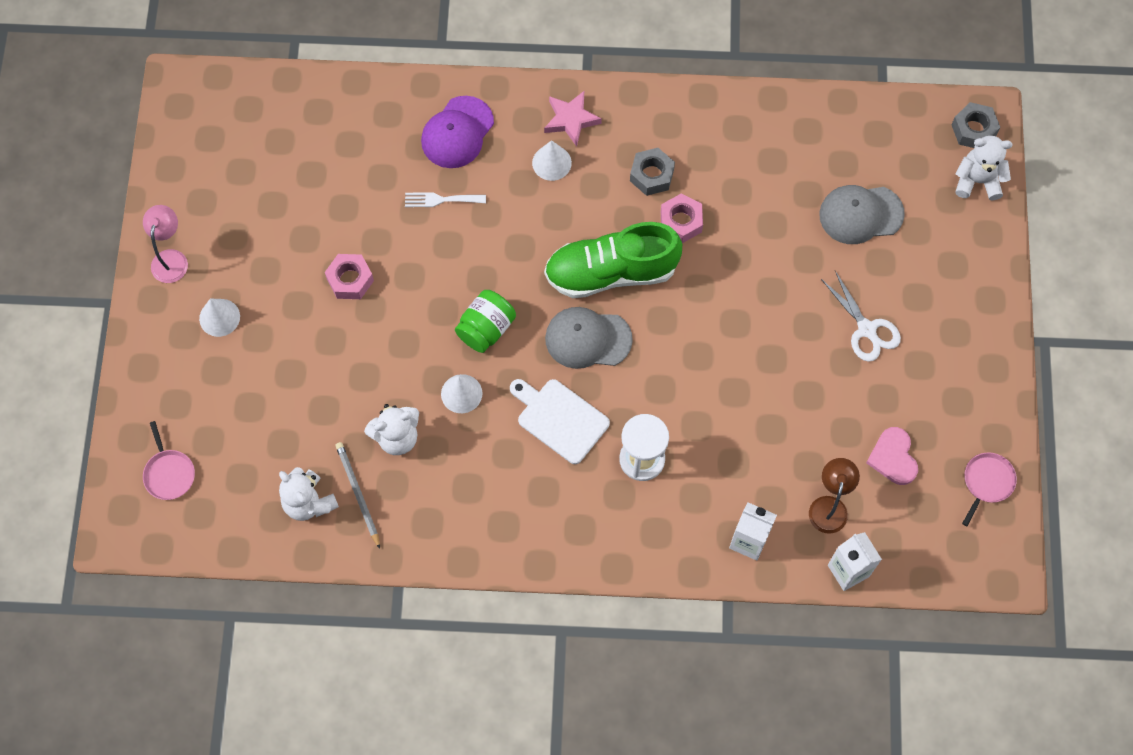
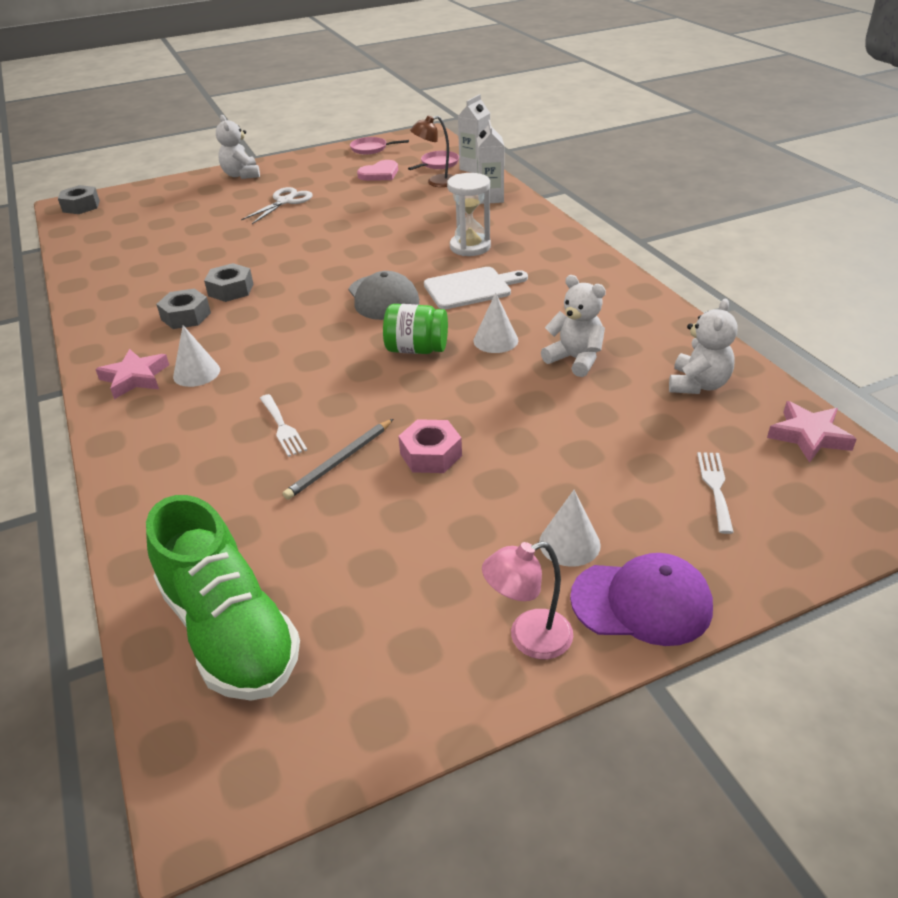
camera: 115 degrees left, 30 degrees down
(169, 473) = (794, 495): pink pan -> pink pan (438, 164)
(206, 432) = (715, 487): none -> white fork
(209, 530) = (808, 436): none -> pink star
(358, 494) = (654, 360): grey pencil -> grey pencil (340, 461)
(457, 132) = (182, 447): purple cap -> purple cap (641, 602)
(559, 419) = (471, 288): white cutting board -> white cutting board turned 120 degrees counterclockwise
(611, 272) = (306, 306): green shoe -> green shoe (230, 631)
(681, 222) = (231, 290): pink nut -> grey nut
(860, 214) = (182, 225): grey cap -> none
(977, 181) = (129, 196): white teddy bear -> white teddy bear (241, 175)

